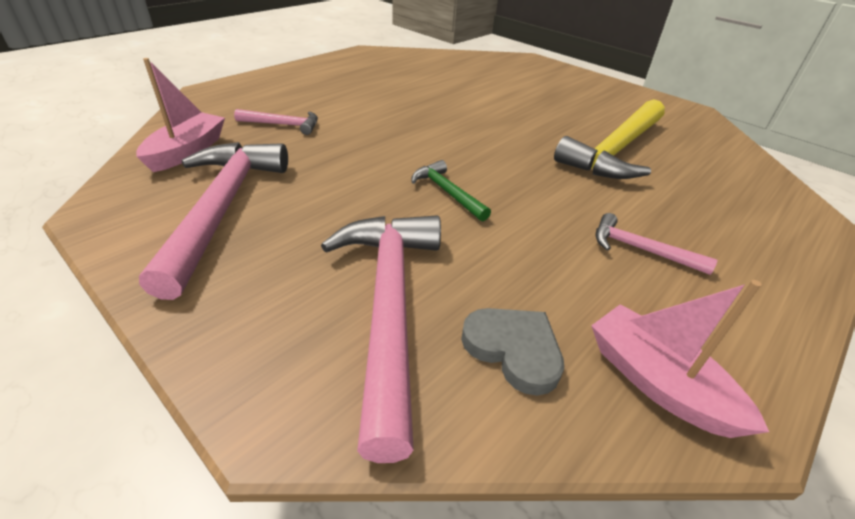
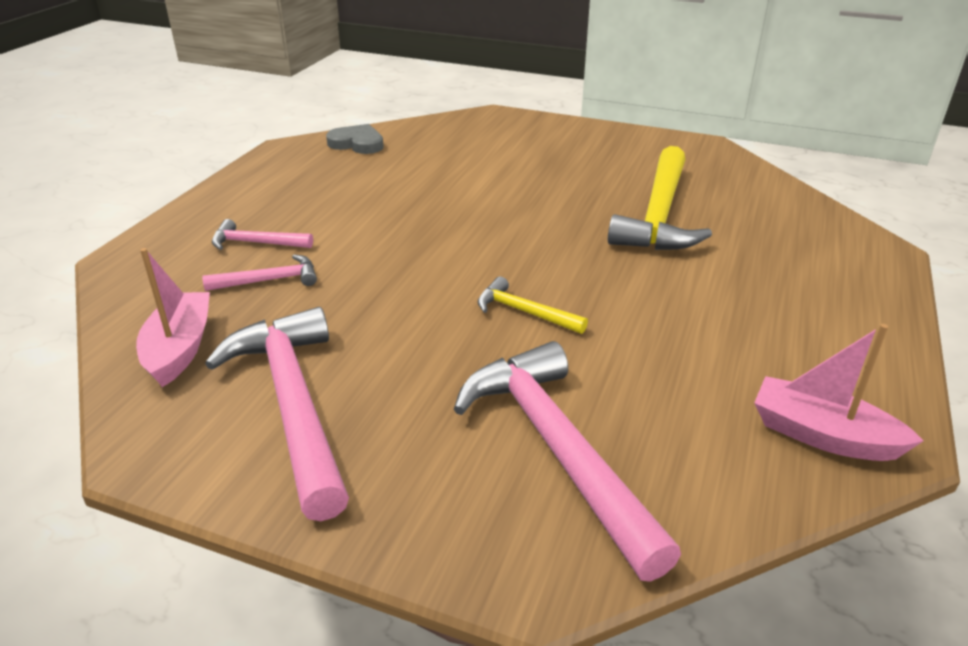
camera: 20 degrees left, 5 degrees down
(447, 192) = (524, 312): green hammer -> yellow hammer
(513, 350) = (694, 449): grey heart -> grey heart (357, 143)
(640, 249) = (743, 318): pink hammer -> pink hammer (256, 243)

